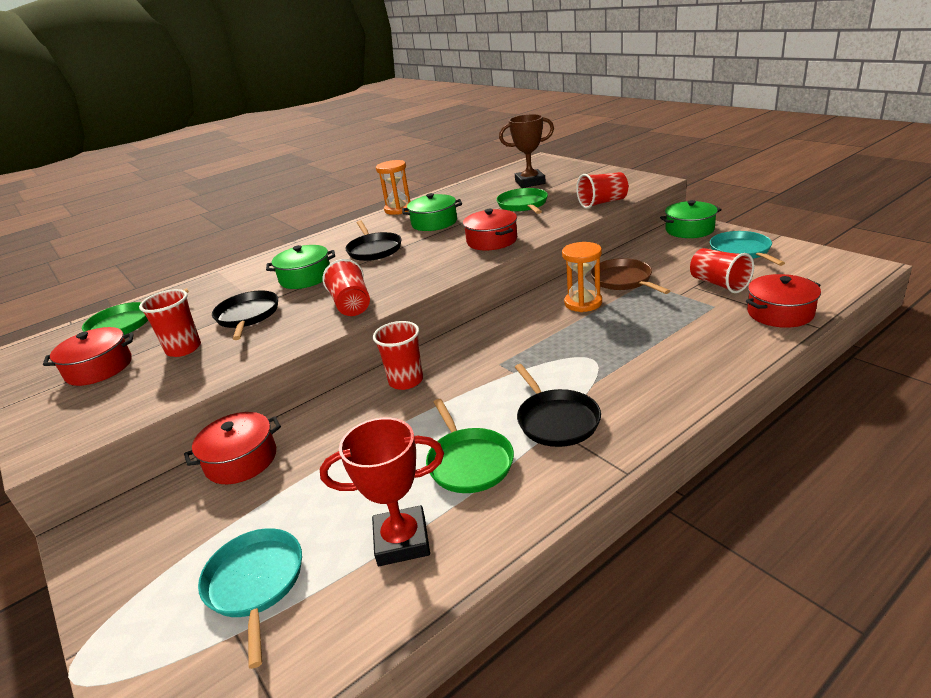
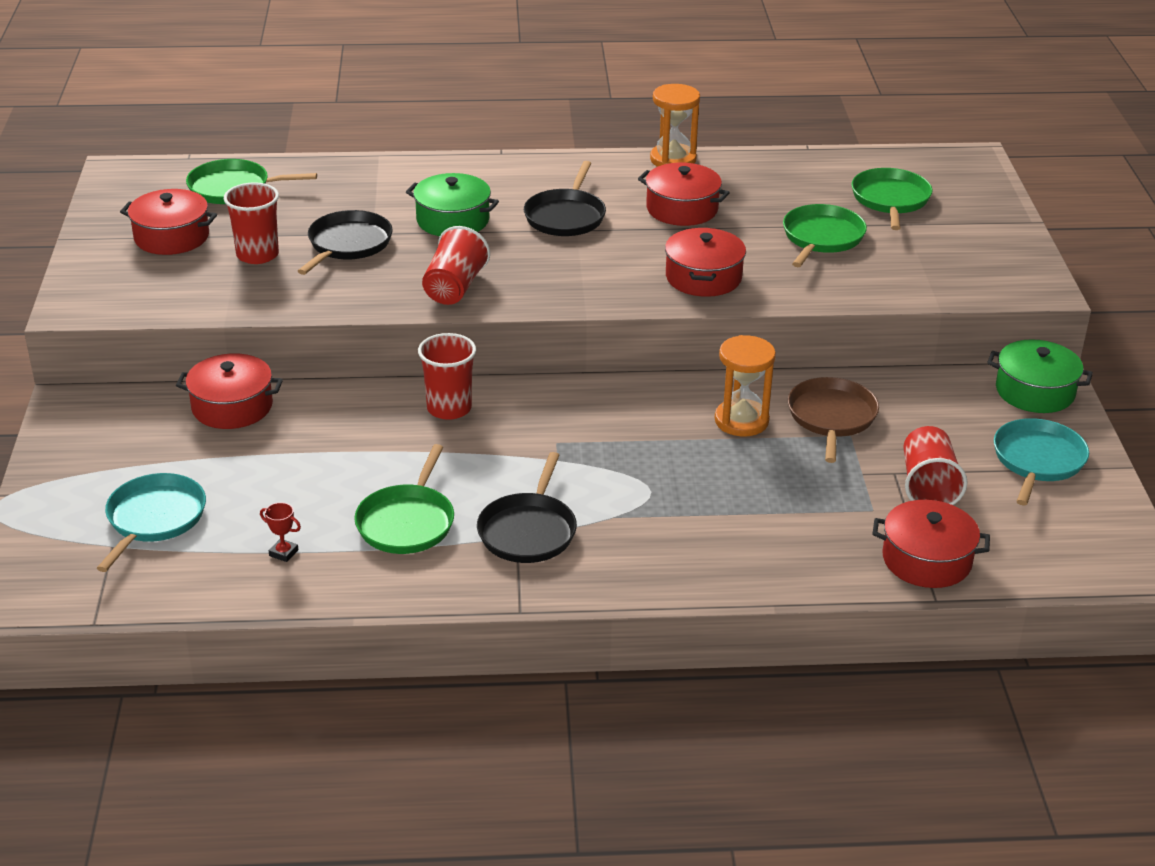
camera: 30 degrees right, 5 degrees up
(402, 541) = (283, 553): red trophy -> red trophy, size x0.40
(434, 223) = (682, 209): green pot -> red pot
(530, 182) = (890, 200): brown trophy -> green pan
(602, 203) = (916, 290): red cup -> none

